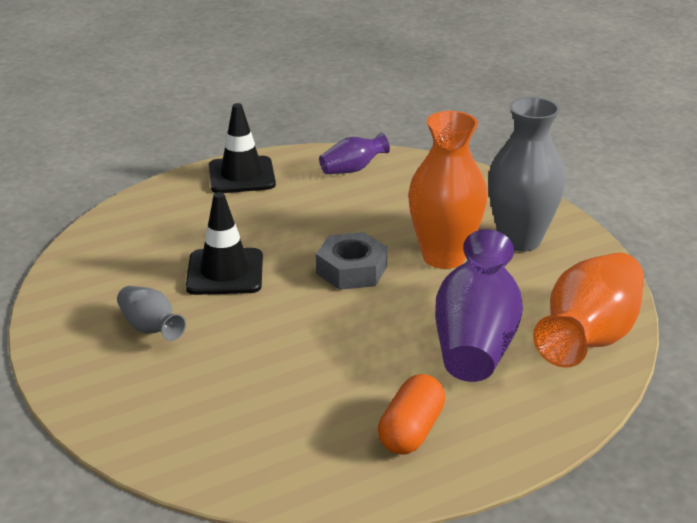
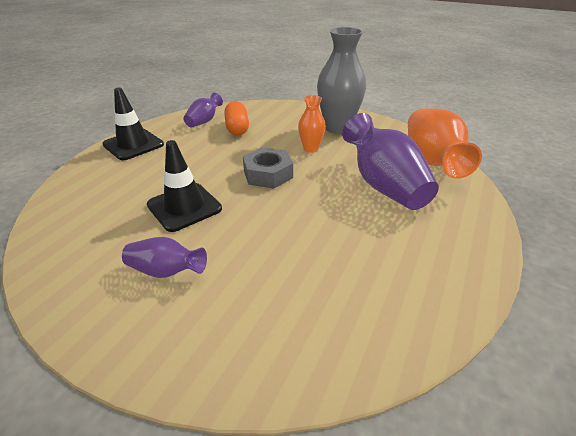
camera: 35 degrees left, 5 degrees up
(151, 328) = (166, 271): grey vase -> purple vase
(411, 430) = (422, 256): orange capsule -> orange capsule (237, 128)
(443, 257) = (310, 149): orange vase -> orange vase, size x0.53

